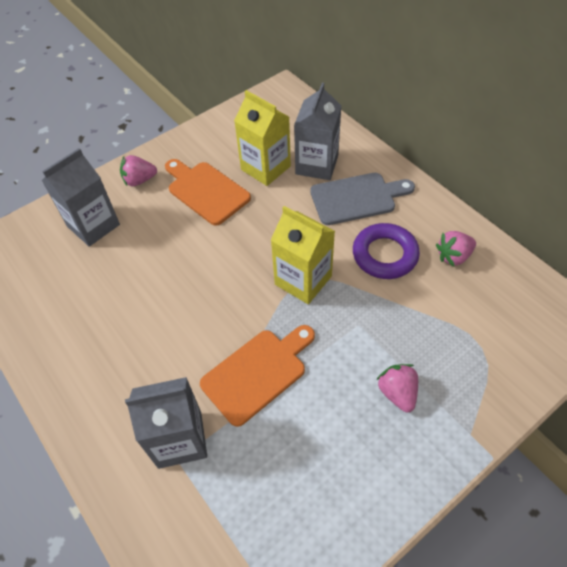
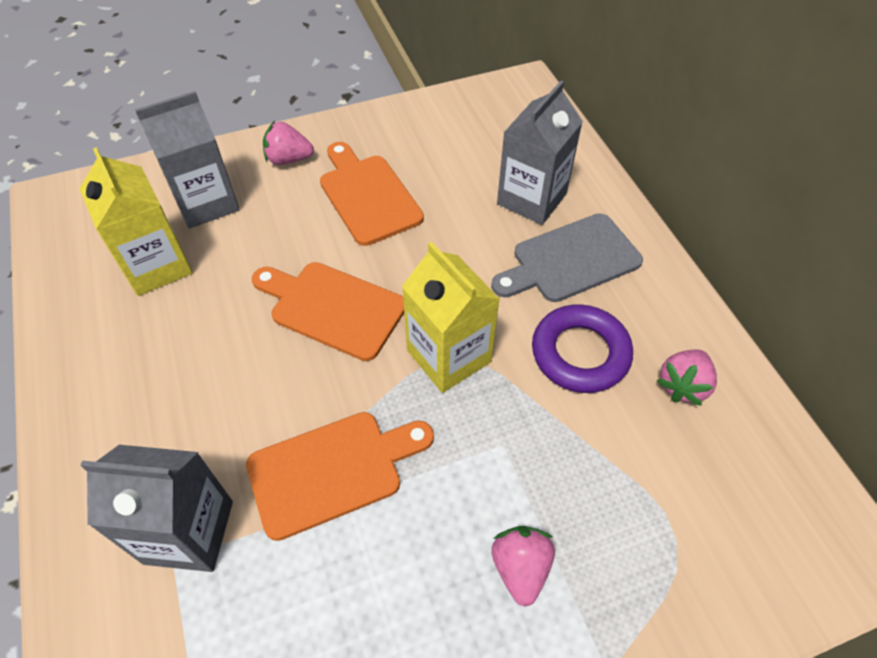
camera: 15 degrees right, 0 degrees up
(213, 271) = (332, 308): none -> orange cutting board
(265, 168) = (460, 185): yellow carton -> yellow carton (157, 266)
(357, 198) = (570, 260): grey cutting board -> grey cutting board turned 150 degrees clockwise
(453, 256) = (683, 385): pink strawberry -> pink strawberry turned 45 degrees counterclockwise

